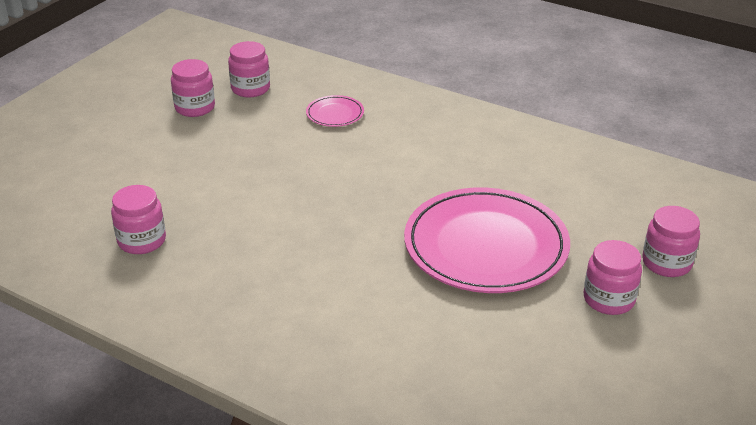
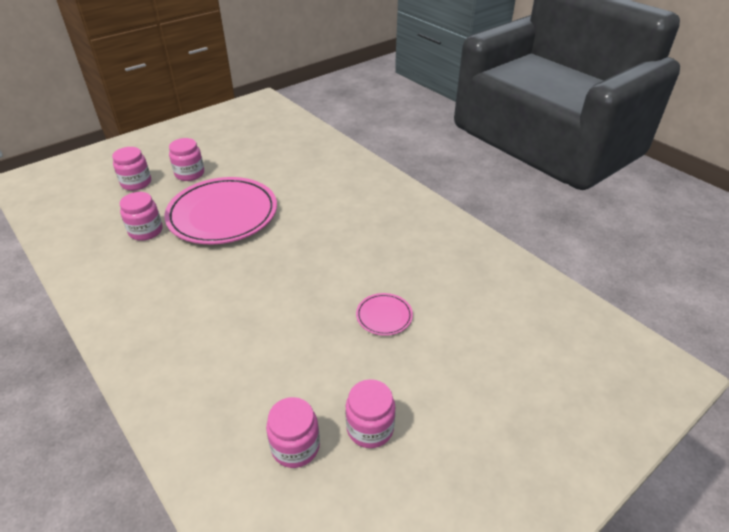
camera: 160 degrees left, 5 degrees up
(142, 241) = (446, 272): pink jar -> pink jar (146, 231)
(335, 114) = (231, 371): pink plate -> pink plate (384, 316)

